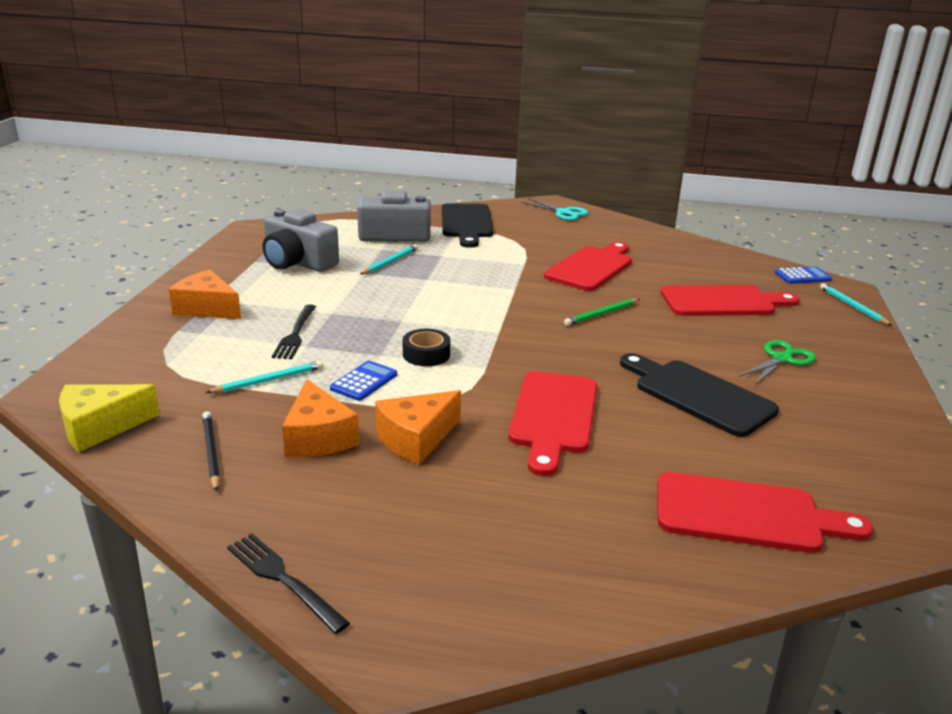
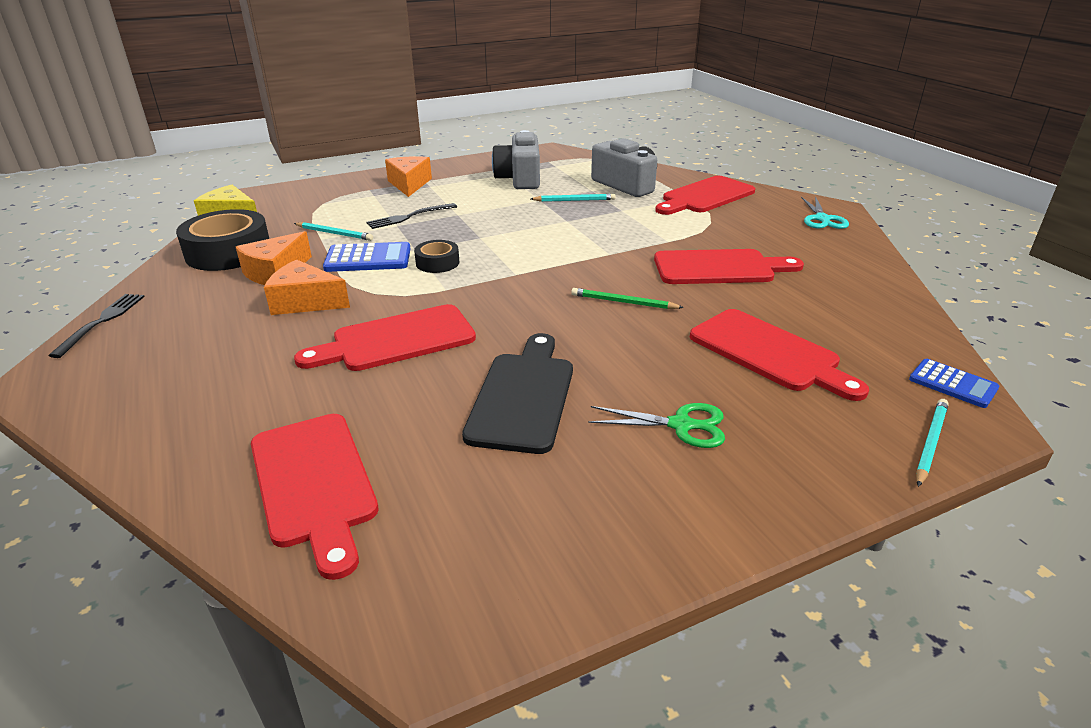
camera: 55 degrees right, 5 degrees up
(211, 452) = (228, 252): black pencil -> black tape
(364, 381) = (368, 259): blue calculator -> blue calculator, size x1.51
(467, 223) = (705, 196): black cutting board -> red cutting board

